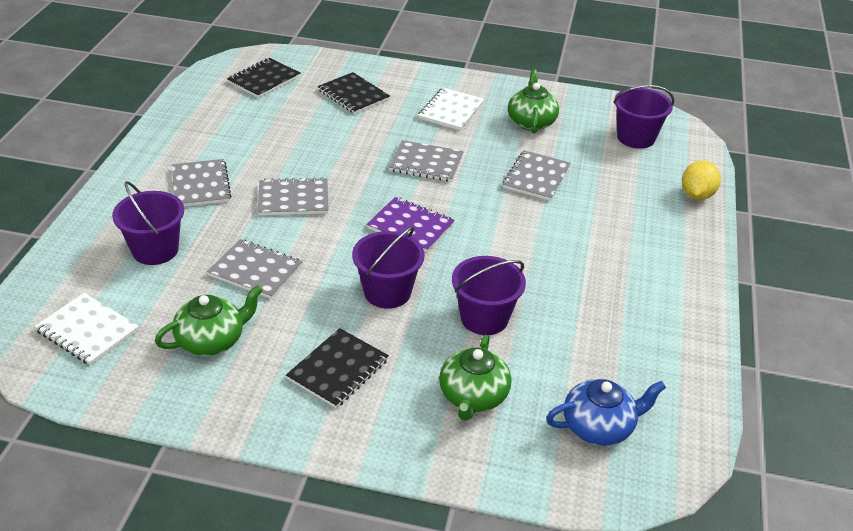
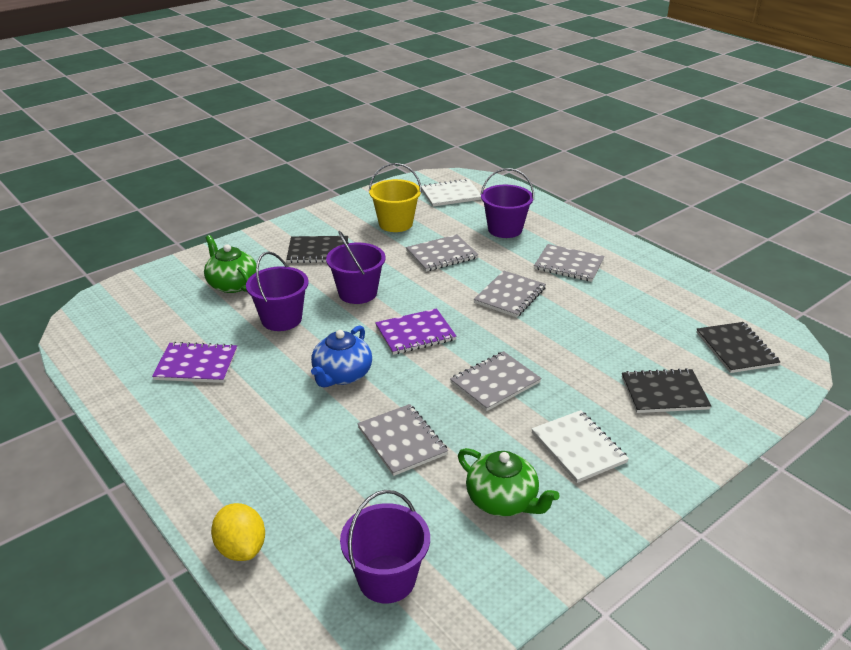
camera: 130 degrees right, 5 degrees down
(212, 340) = (395, 223): green teapot -> yellow bucket
(338, 369) = (318, 251): black notebook -> black notebook turned 75 degrees counterclockwise
(599, 427) = (143, 315): blue teapot -> blue teapot (342, 375)
(604, 329) = (196, 365): none -> purple notebook

